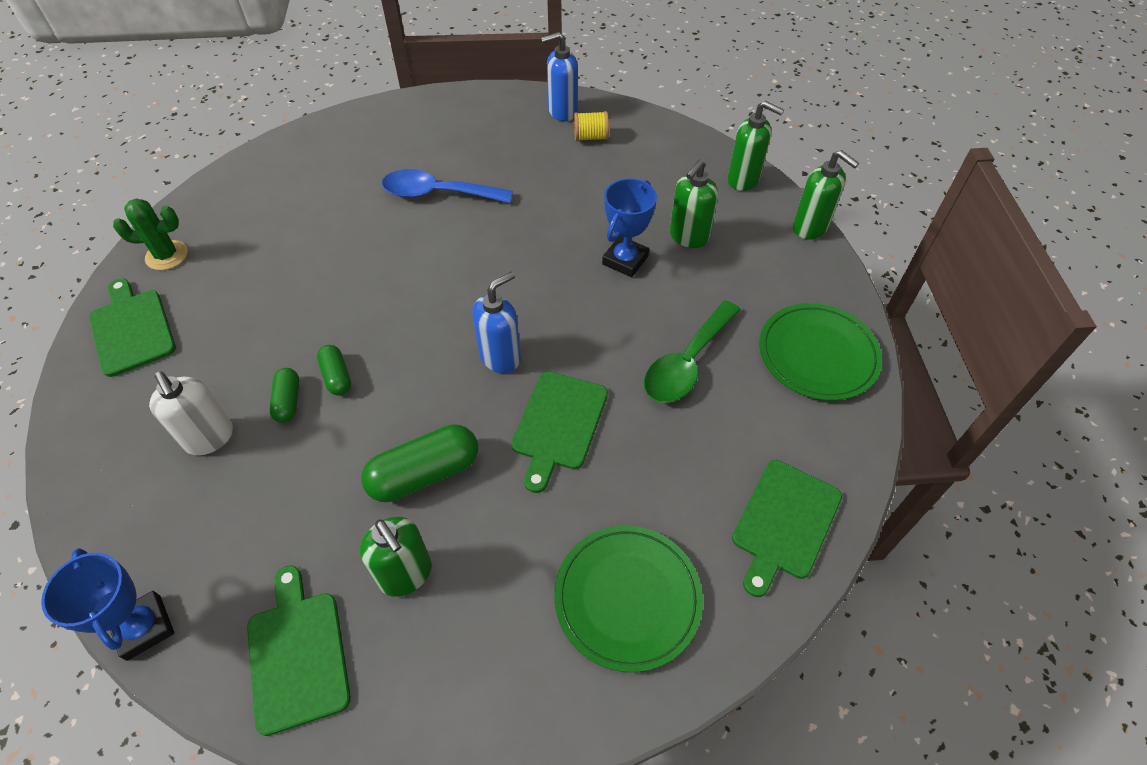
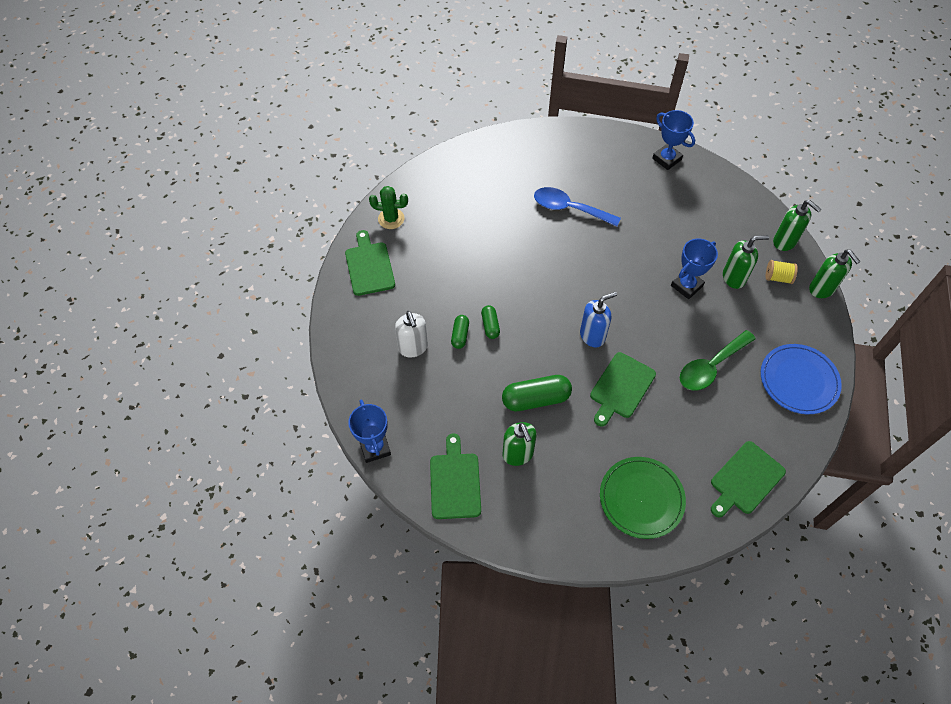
camera: 15 degrees right, 5 degrees up
(562, 111) = (666, 159): blue soap dispenser -> blue trophy
(591, 137) = (683, 185): yellow spool -> yellow spool (778, 277)
(688, 237) = (734, 278): green soap dispenser -> green soap dispenser turned 150 degrees counterclockwise
(817, 354) = (798, 380): green plate -> blue plate

